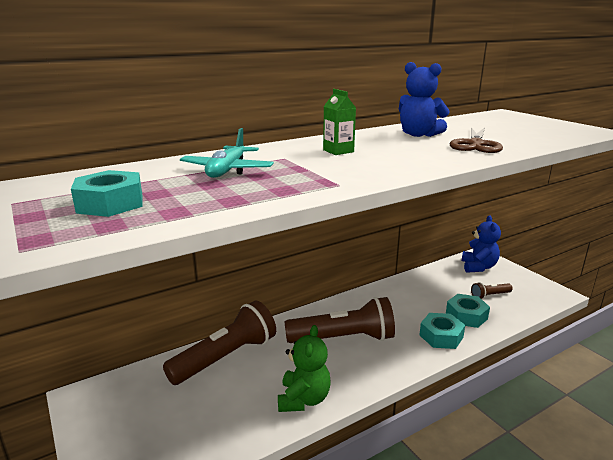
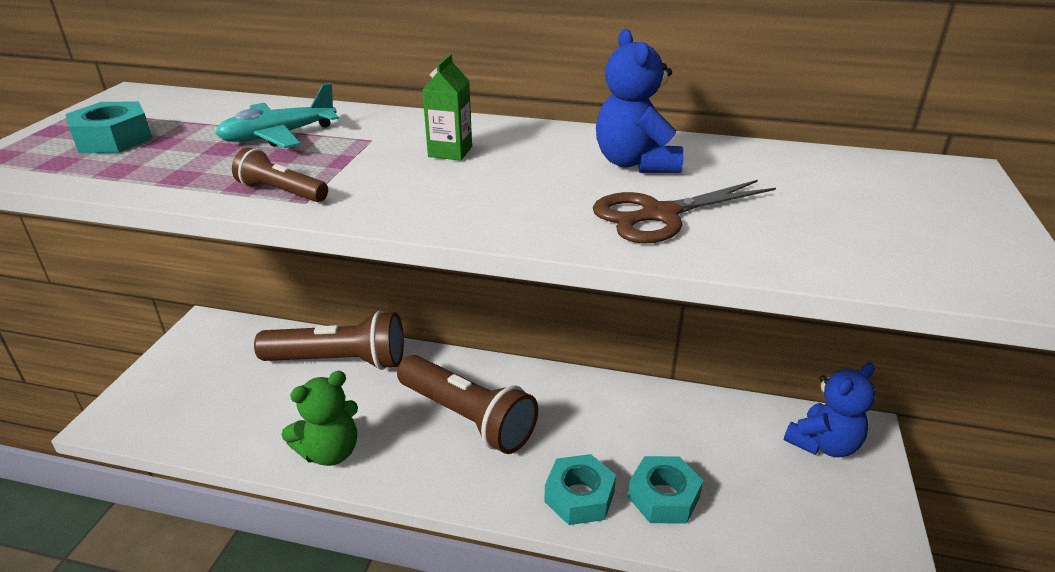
camera: 45 degrees right, 10 degrees up
(490, 296) = (756, 496): brown flashlight -> brown flashlight (282, 192)

